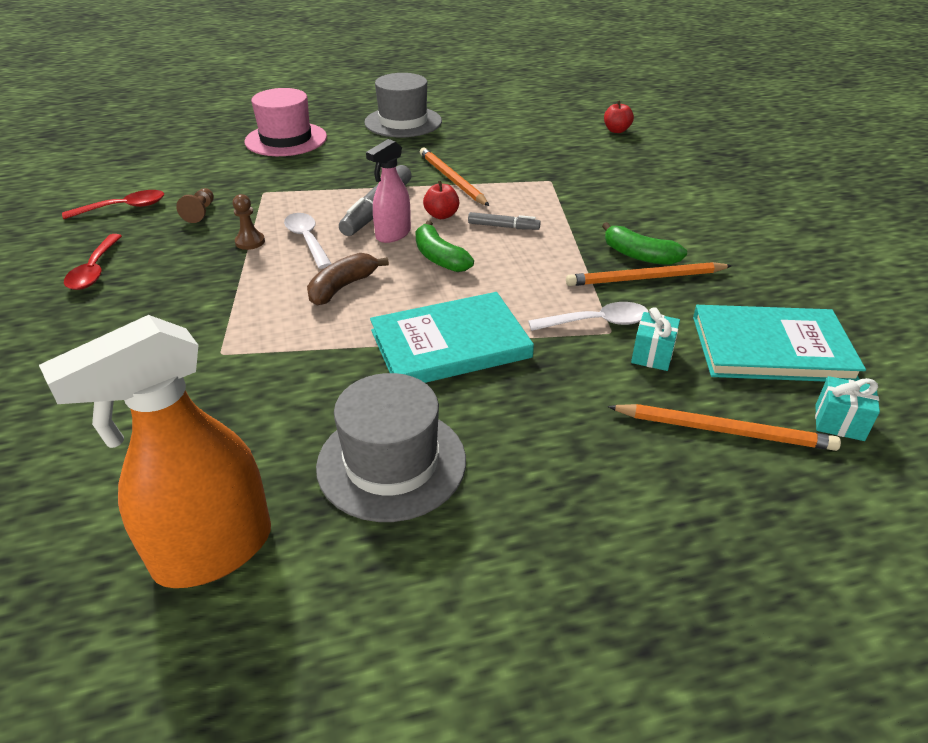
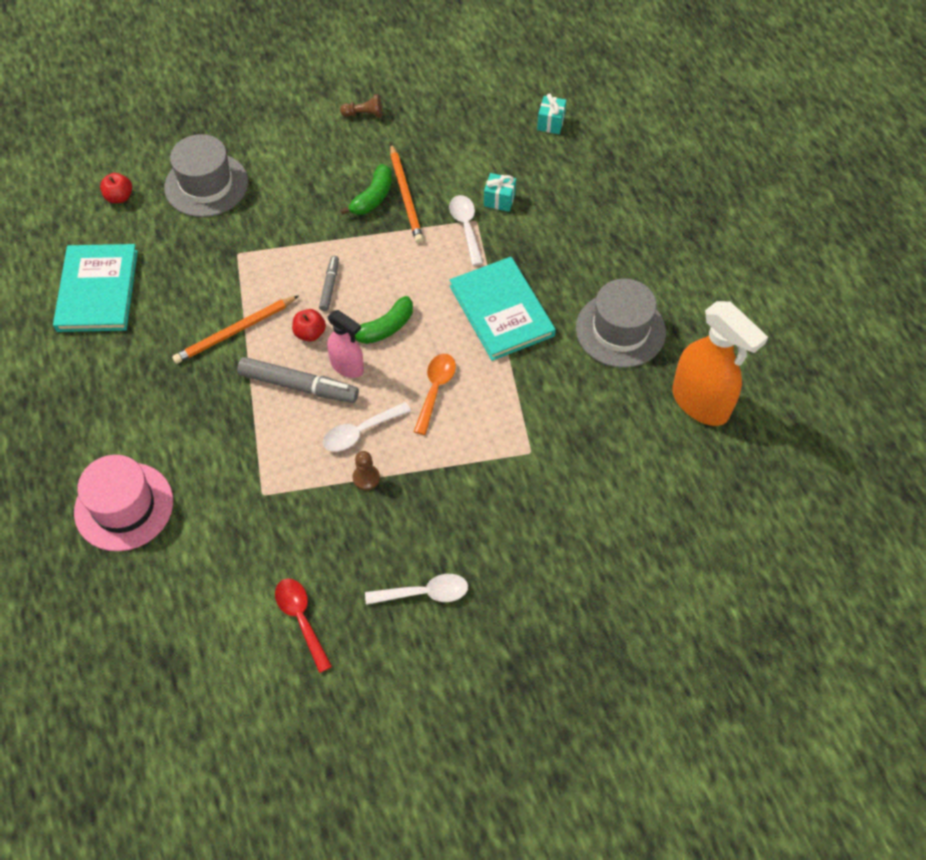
camera: 95 degrees left, 20 degrees up
(95, 270) = (424, 593): red spoon -> white spoon
(200, 213) = (310, 540): brown pawn -> brown pawn (364, 114)
(342, 287) = (435, 390): brown banana -> orange spoon
(403, 122) = (79, 393): grey hat -> grey hat (206, 185)
(723, 430) = (566, 174): orange pencil -> none
(771, 348) = (484, 140): turquoise book -> turquoise book (97, 290)

